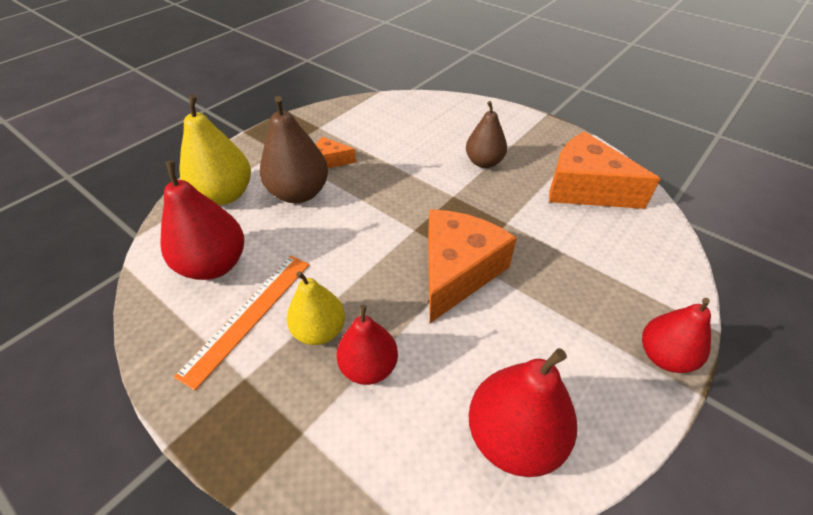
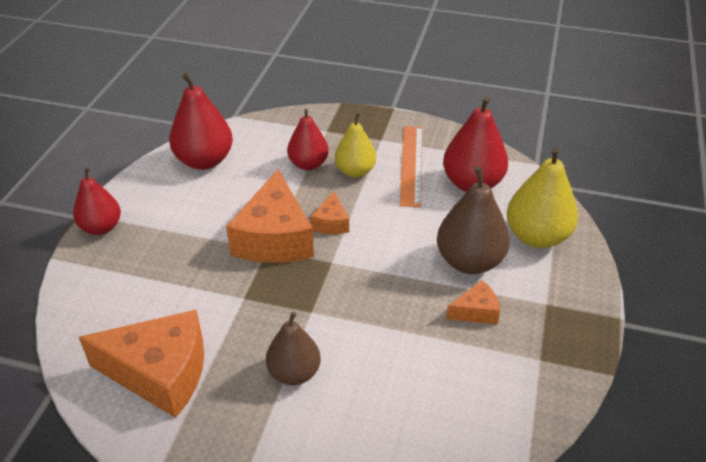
camera: 155 degrees right, 5 degrees down
(391, 269) = (331, 223): none -> orange cheese

